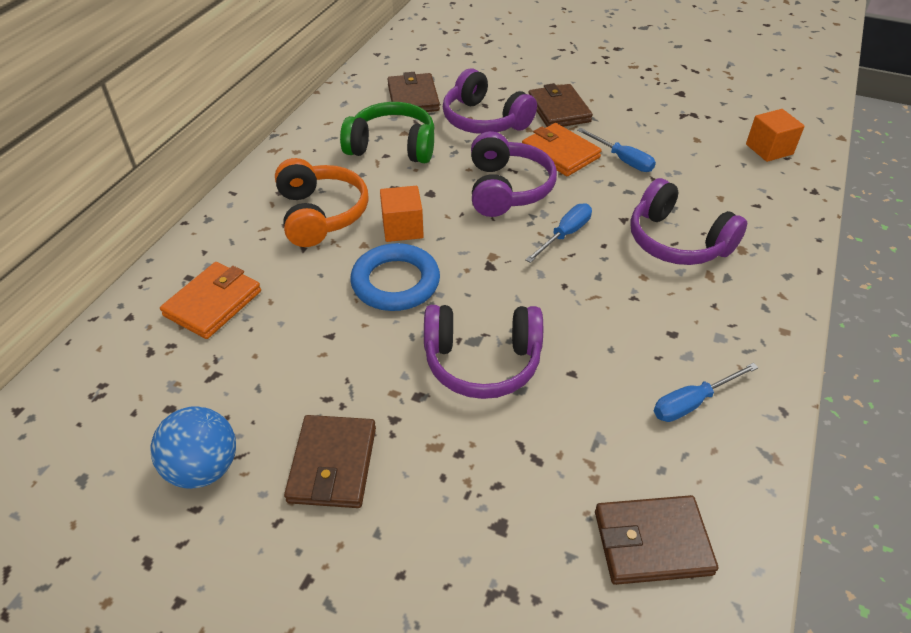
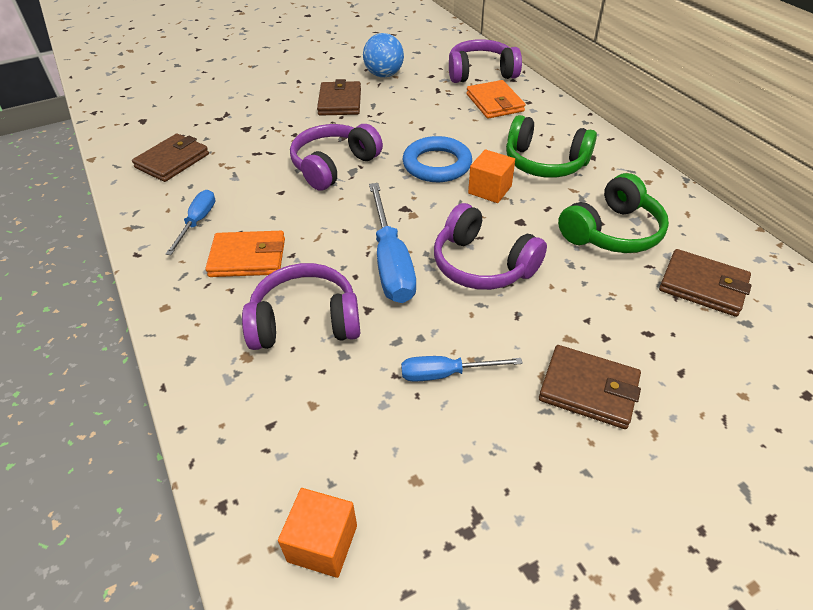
camera: 130 degrees right, 0 degrees up
(320, 214) = (544, 163): orange headphones -> green headphones
(333, 464) = (340, 102): brown wallet -> brown wallet turned 45 degrees clockwise
(484, 120) = (613, 314): purple headphones -> purple headphones (481, 73)
(560, 153) = (502, 333): orange wallet -> orange wallet (248, 257)
(565, 235) = (391, 262): blue screwdriver -> blue screwdriver, size x1.73

